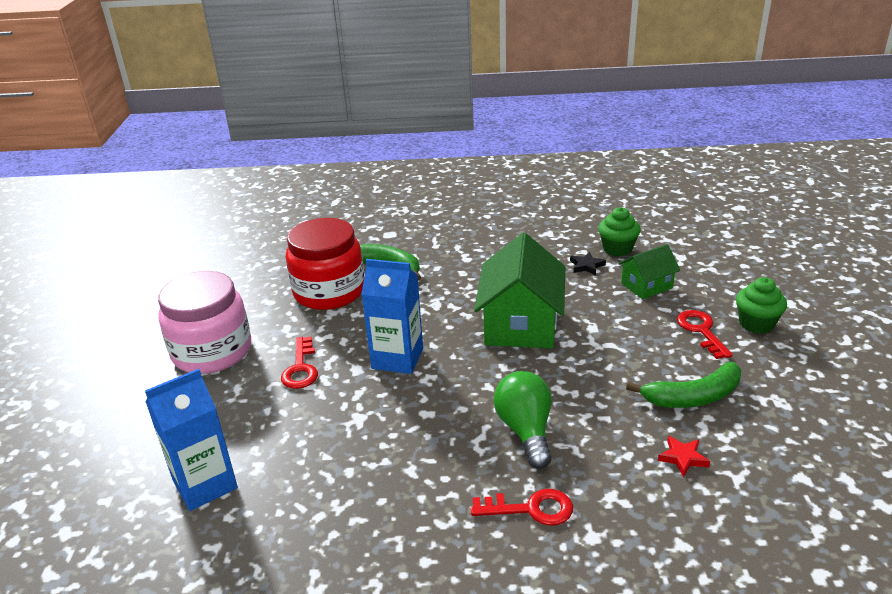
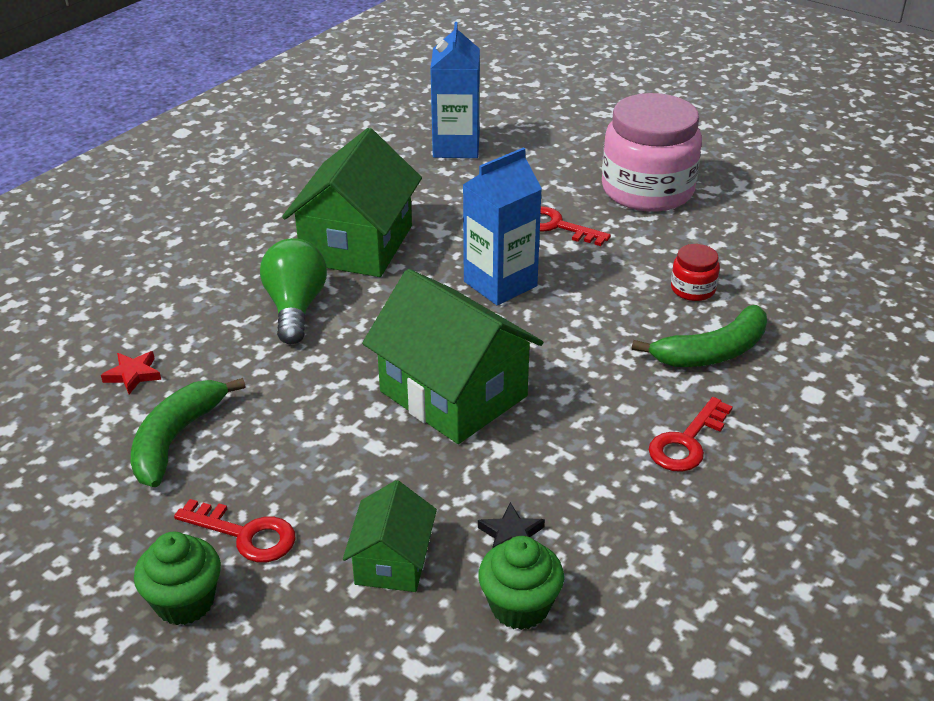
camera: 125 degrees right, 5 degrees up
(329, 292) = (693, 289): red jar -> red jar, size x0.43
(419, 449) = (357, 244): none -> green house
(525, 431) = (295, 307): green light bulb -> green light bulb turned 120 degrees counterclockwise
(530, 509) = (218, 266): red key -> red key (687, 442)

